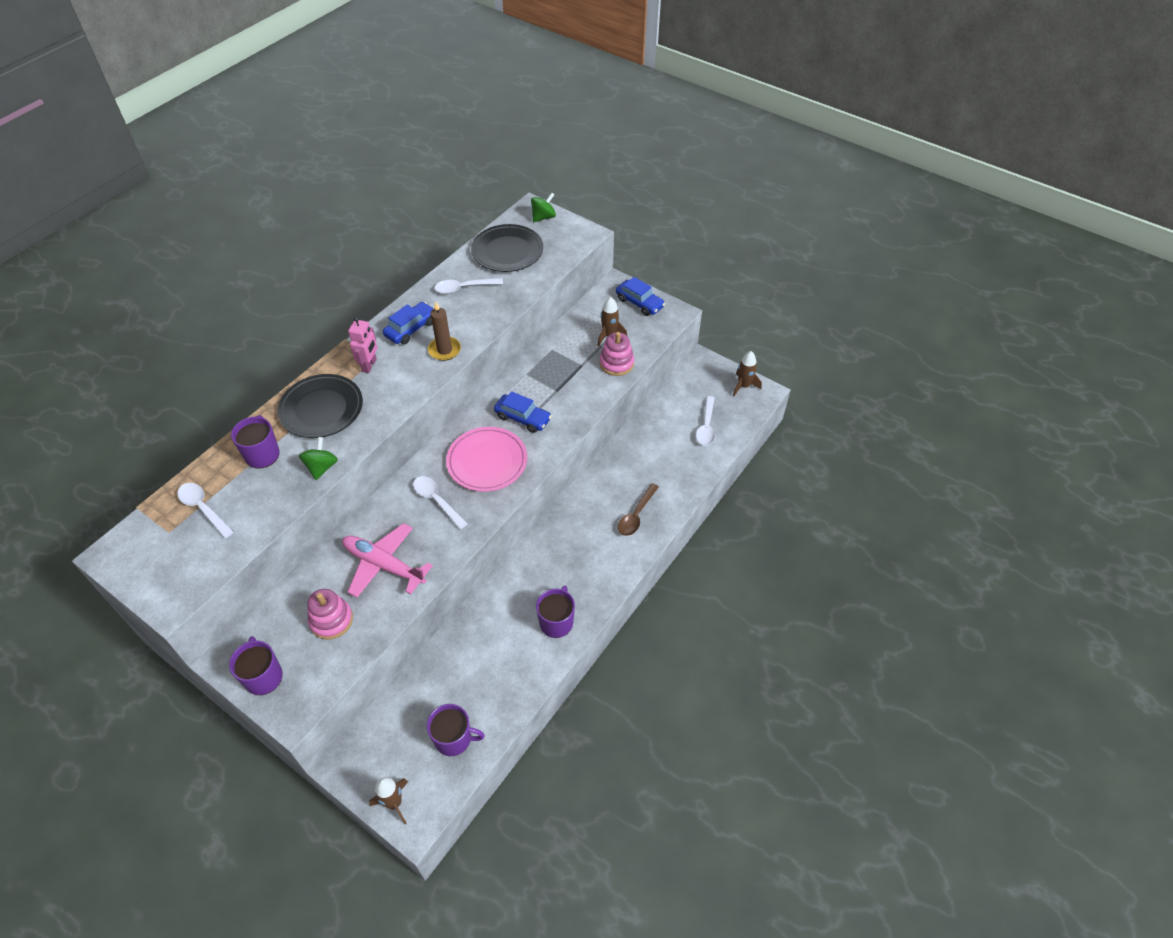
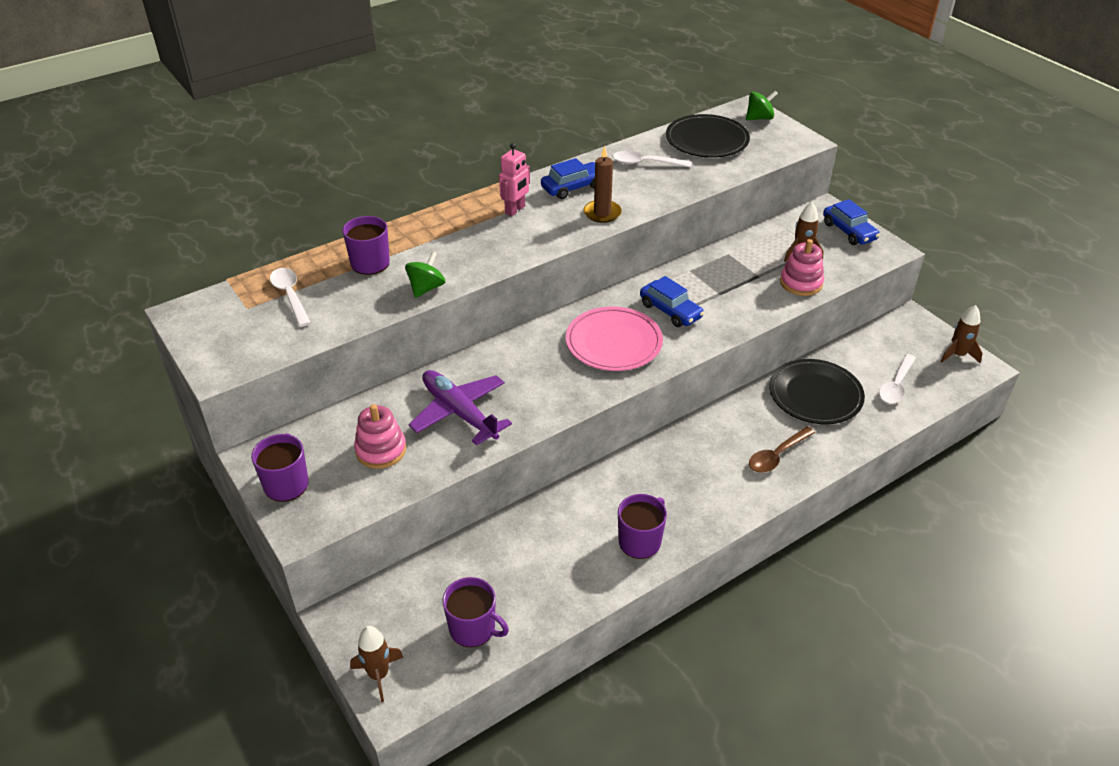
camera: 20 degrees right, 10 degrees down
(321, 409) = (448, 237): black plate -> black plate (815, 395)
(384, 565) = (459, 413): pink plane -> purple plane
(437, 500) = (542, 366): white spoon -> none

